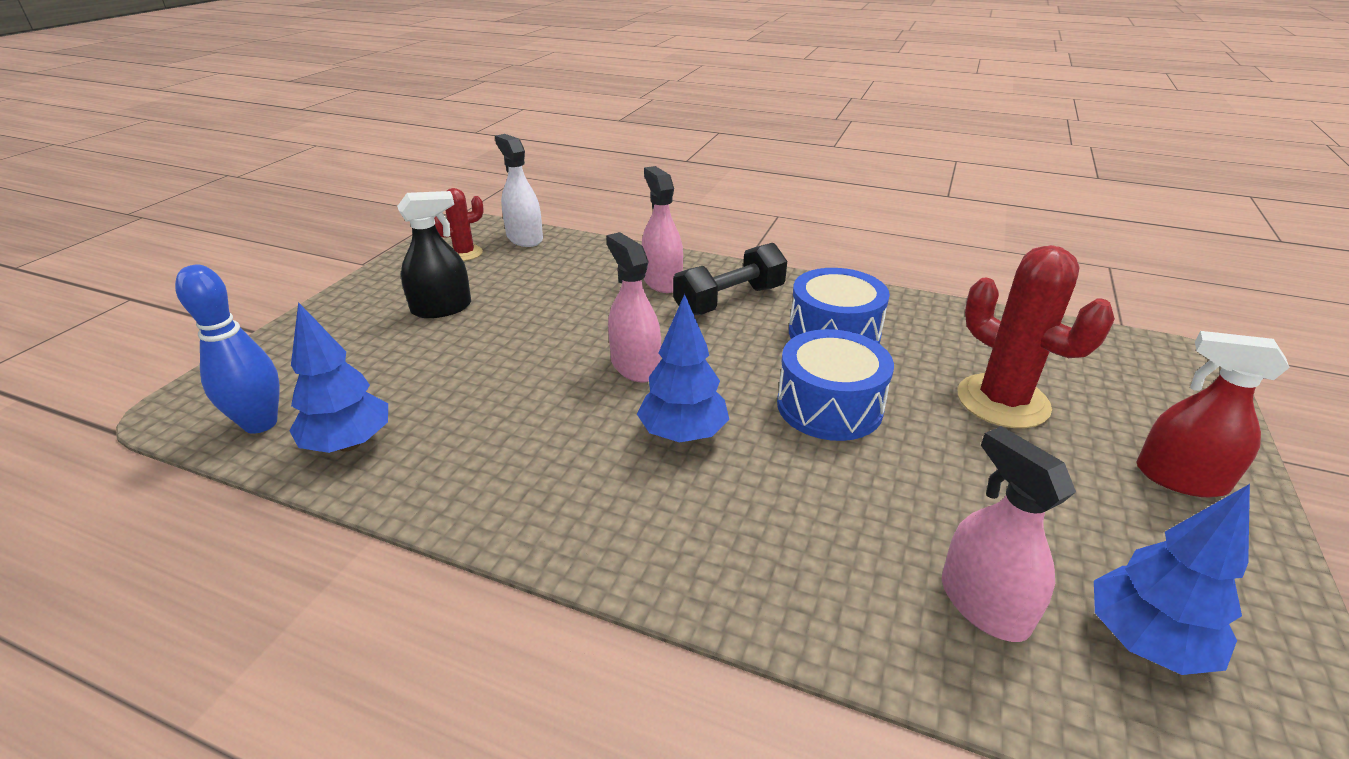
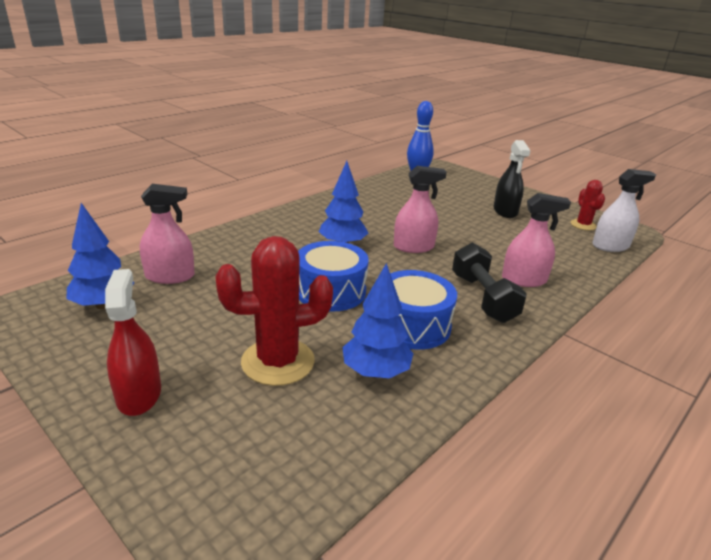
camera: 110 degrees right, 5 degrees down
(349, 444) = (392, 186): blue tree -> blue tree (376, 372)
(1180, 478) = (139, 394): red spray bottle -> red spray bottle turned 60 degrees counterclockwise

